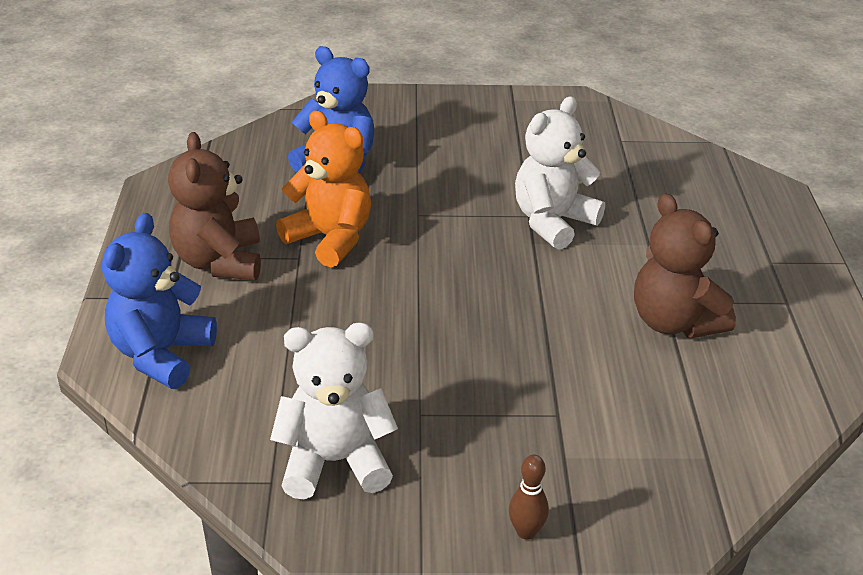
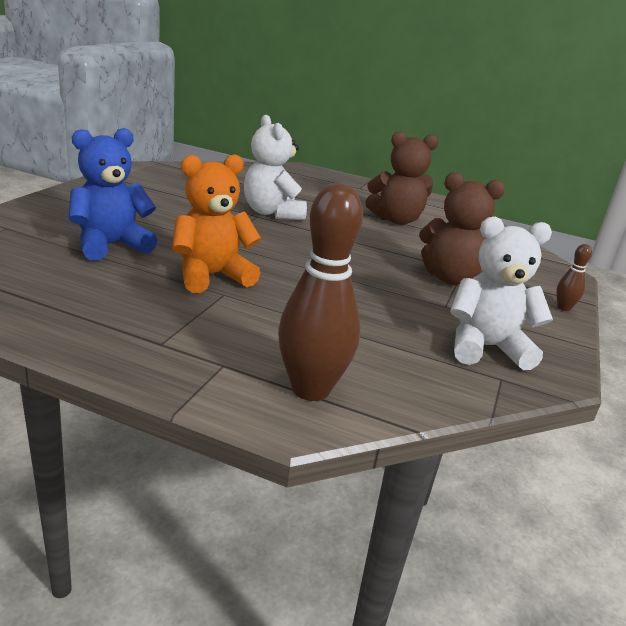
camera: 70 degrees left, 10 degrees down
(161, 354) = (310, 389): blue teddy bear -> brown bowling pin
(219, 262) = (193, 327): brown teddy bear -> brown teddy bear (450, 278)
(334, 462) = (486, 348): white teddy bear -> white teddy bear turned 75 degrees clockwise

